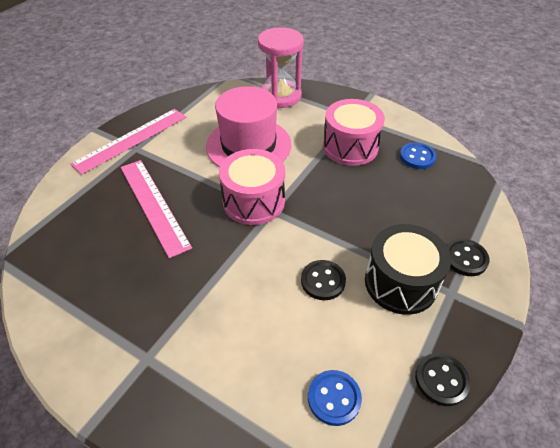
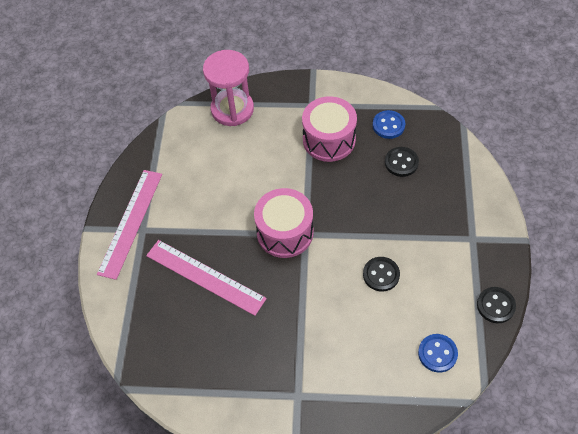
camera: 25 degrees left, 10 degrees up
(248, 145) = (242, 179): pink hat -> none
(400, 283) = (435, 248): black drum -> none
(465, 258) = (469, 205): black button -> black button (401, 162)

